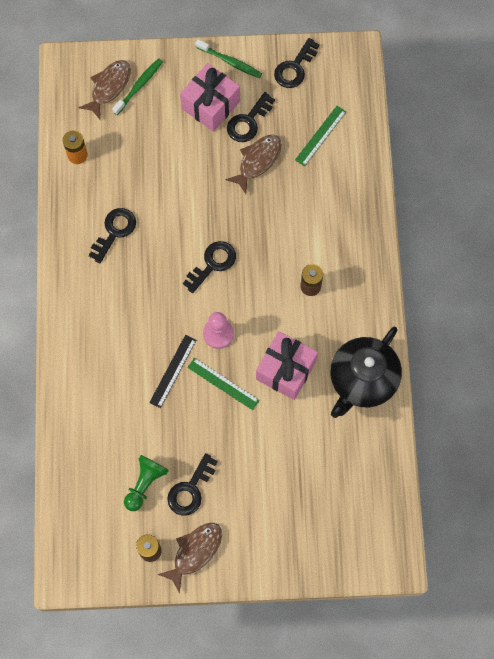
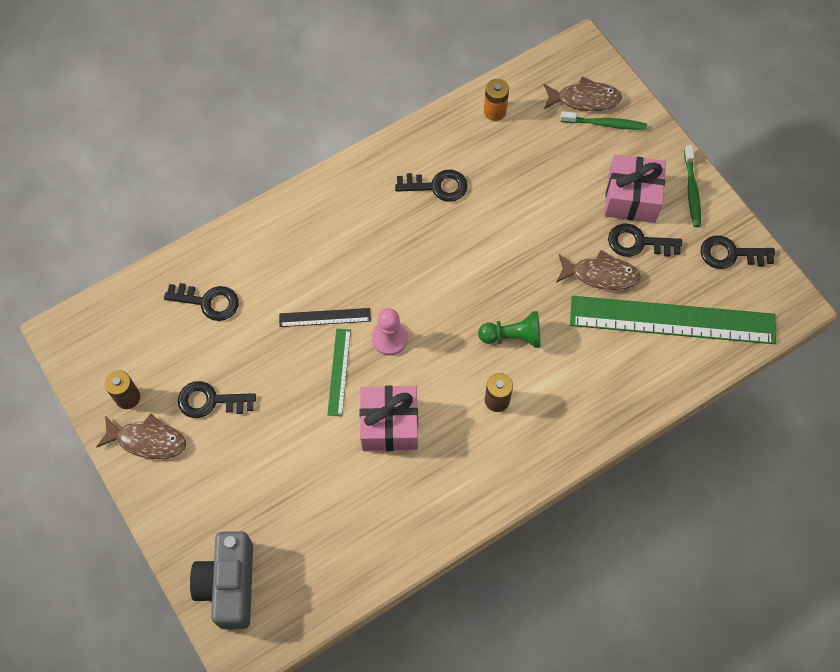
camera: 60 degrees right, 5 degrees down
(145, 484) = (193, 355): green pawn -> green pawn (513, 336)
(212, 264) = (461, 293): black key -> black key (208, 301)
(320, 135) = (672, 320): green ruler -> green ruler, size x2.24
(342, 546) = (229, 585): none -> grey camera
(362, 380) = (425, 508): black teapot -> none

